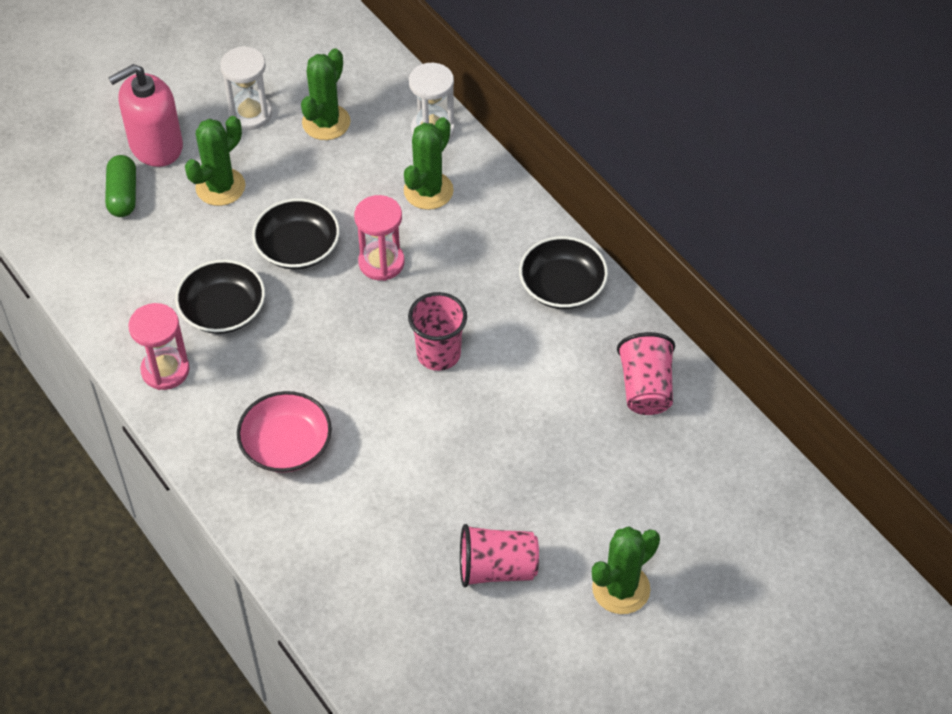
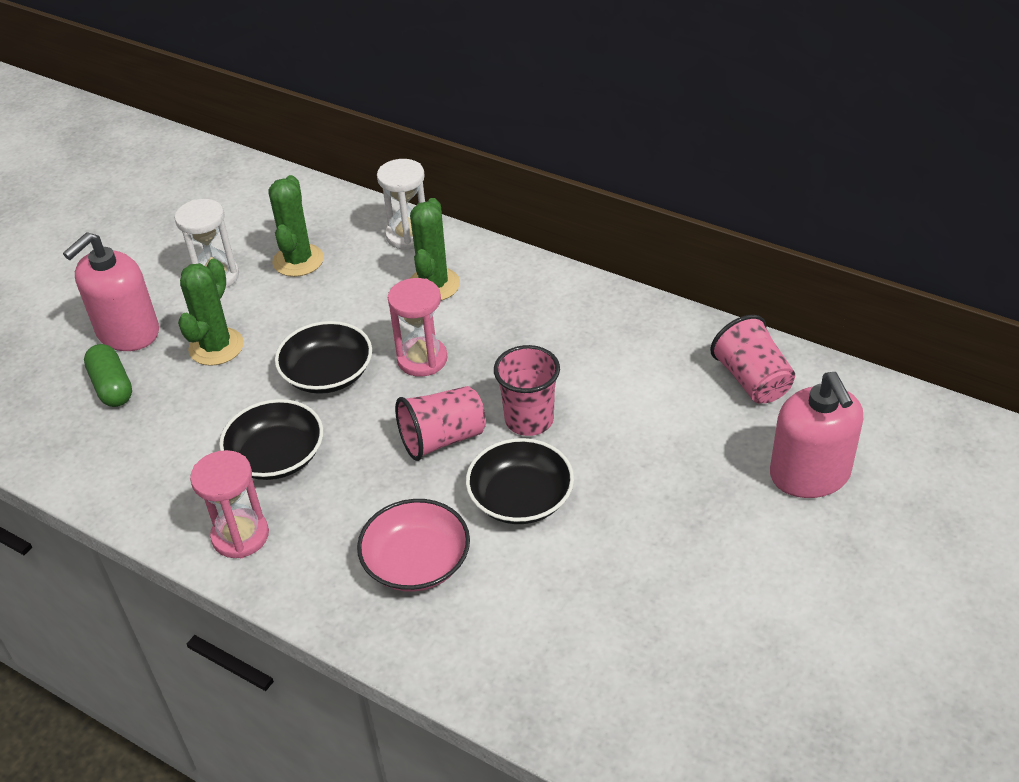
camera: 20 degrees left, 10 degrees down
(496, 568) = (717, 601): pink cup -> pink cup (442, 439)
(562, 286) = (614, 322): black bowl -> black bowl (520, 498)
(621, 588) = (856, 571): green cactus -> none
(638, 492) = (809, 475): none -> pink soap dispenser

